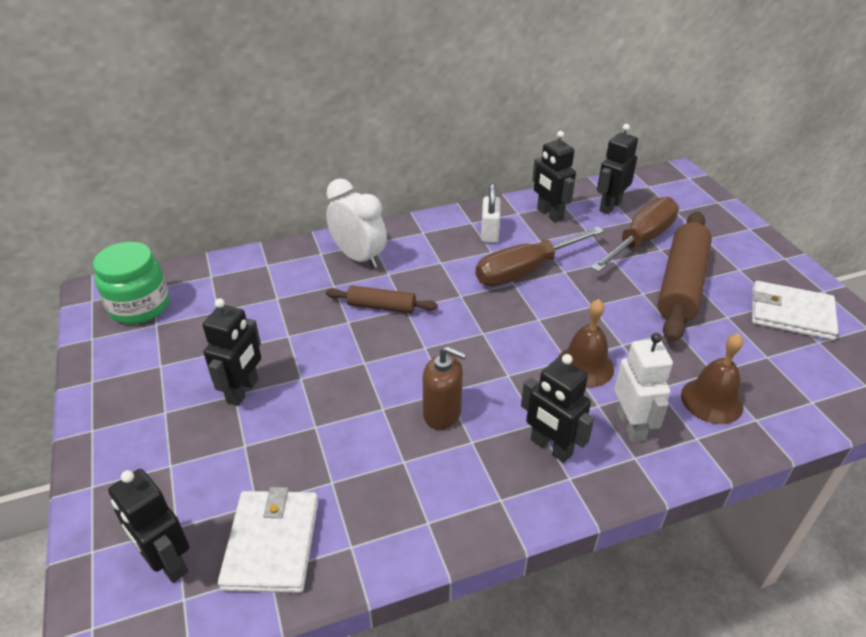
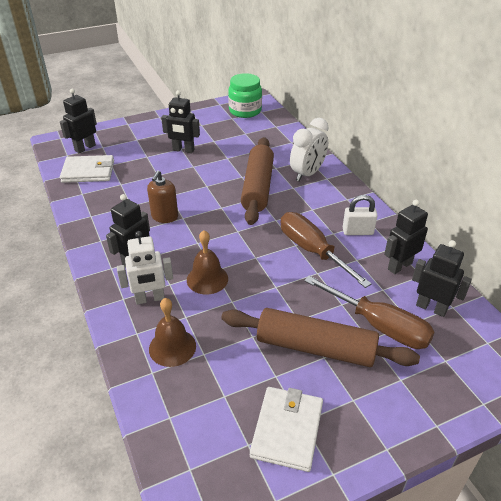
camera: 85 degrees right, 0 degrees up
(381, 307) = (258, 187): brown rolling pin -> brown rolling pin, size x1.92

